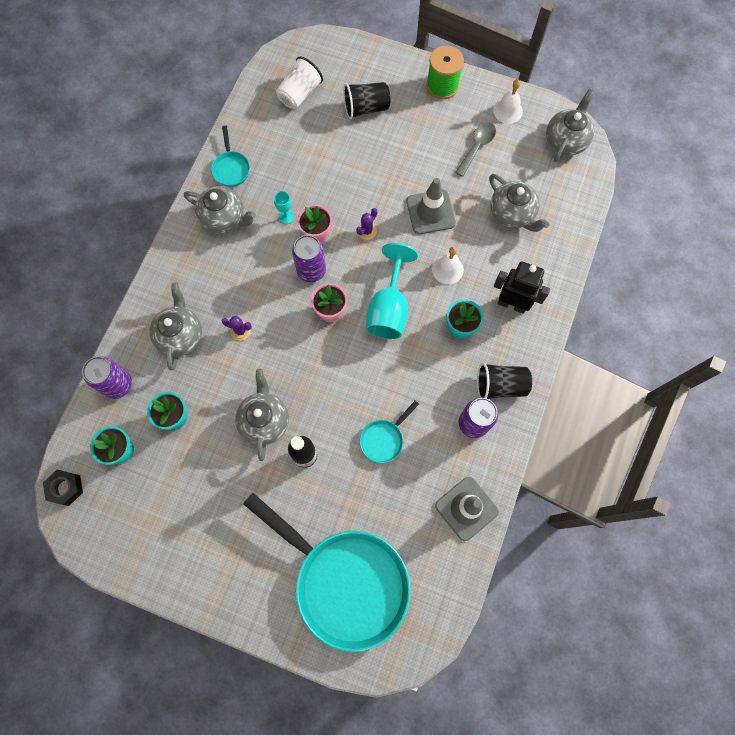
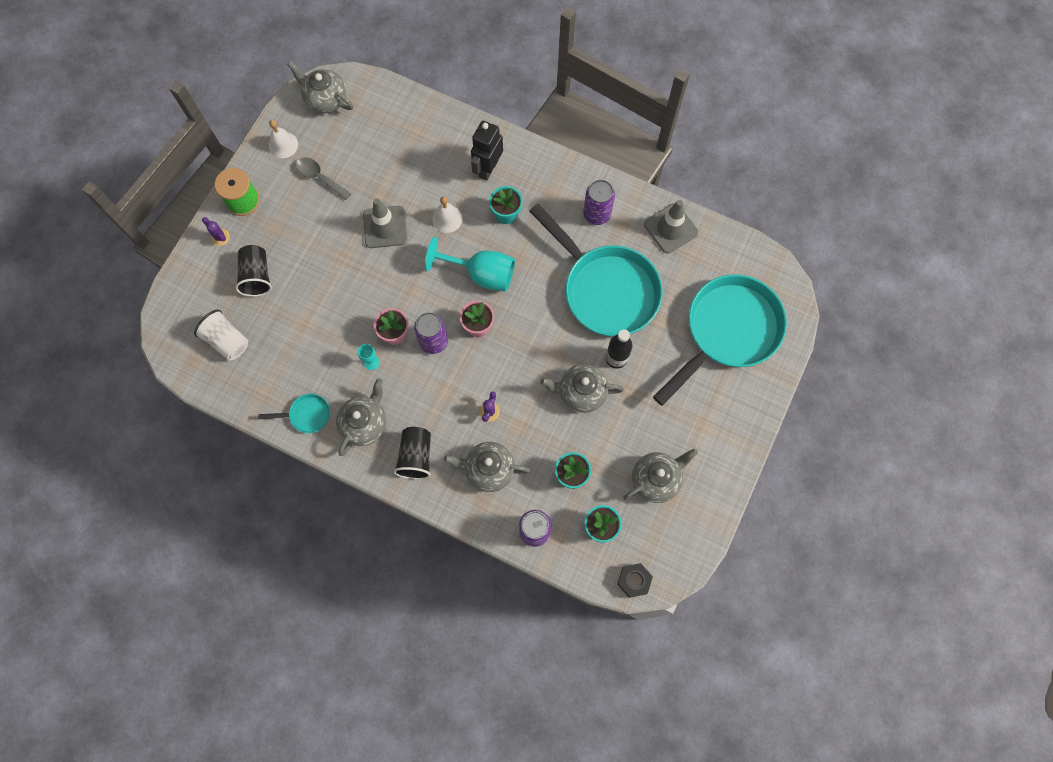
camera: 85 degrees left, 0 degrees up
(366, 231) = (397, 287): purple cactus -> purple cactus (220, 237)
(384, 439) = (606, 289): turquoise pan -> turquoise pan, size x2.44
(500, 385) = (564, 188): black cup -> black cup (416, 456)
(512, 214) = (397, 156): grey teapot -> grey teapot (656, 479)

